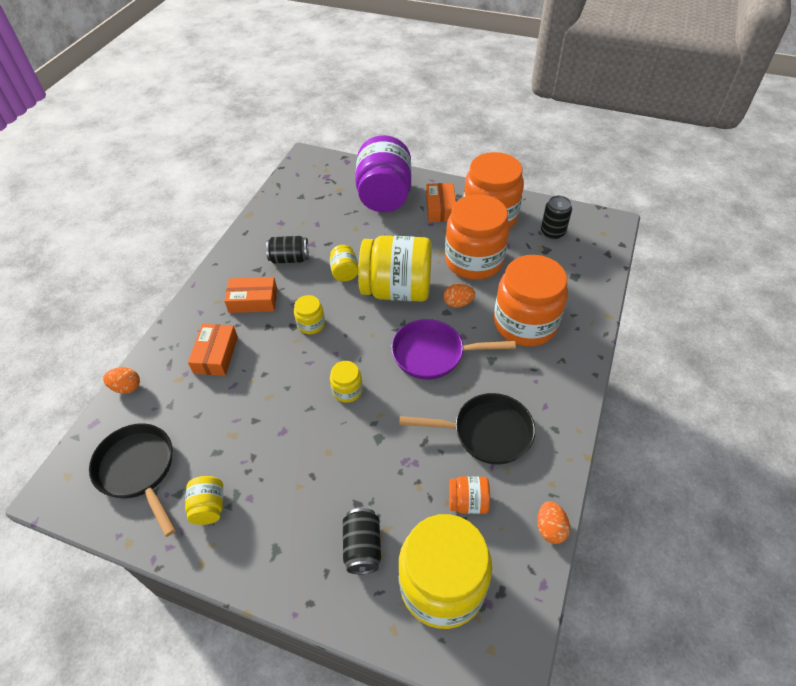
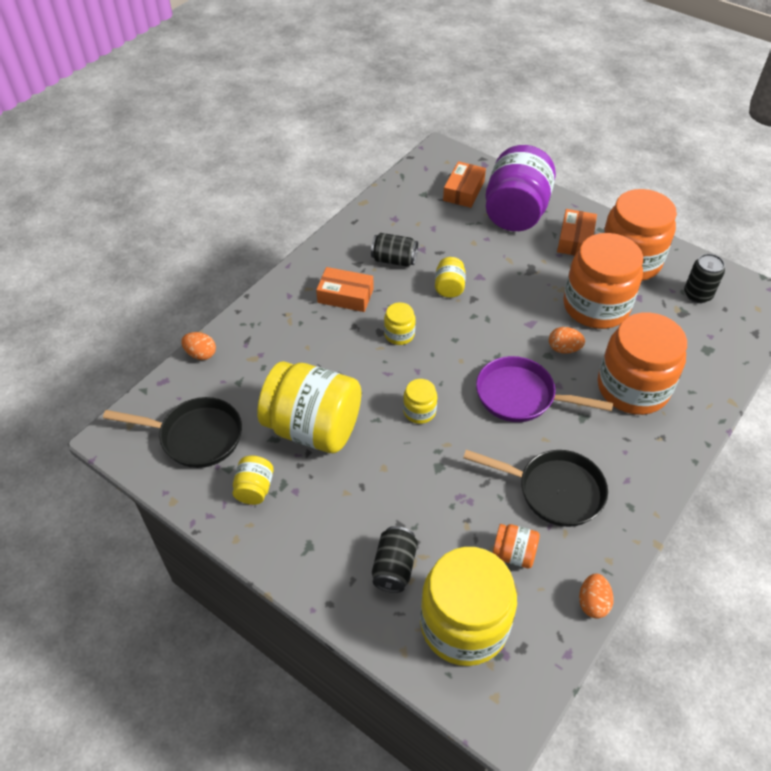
camera: 15 degrees right, 0 degrees up
(138, 470) = (196, 436): black pan -> black pan turned 120 degrees clockwise
(216, 355) = (294, 343): orange box -> orange box (463, 191)
(397, 290) = (501, 319): yellow jar -> yellow jar (313, 428)

